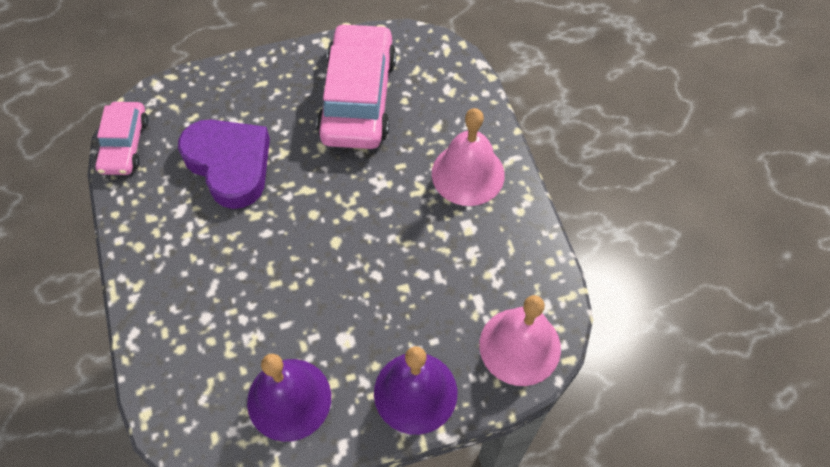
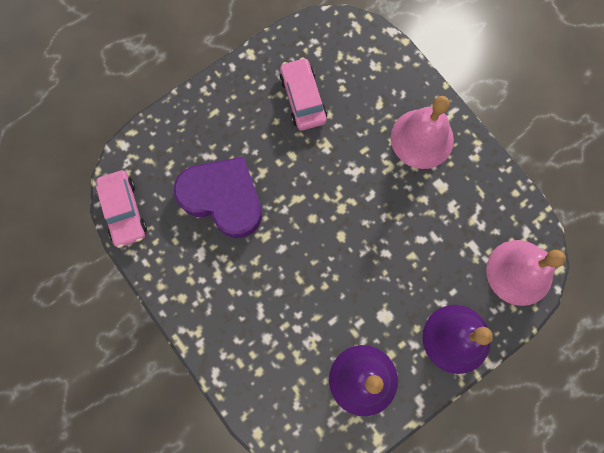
camera: 20 degrees left, 15 degrees up
(358, 98) = (303, 98): pink car -> pink car, size x0.57

